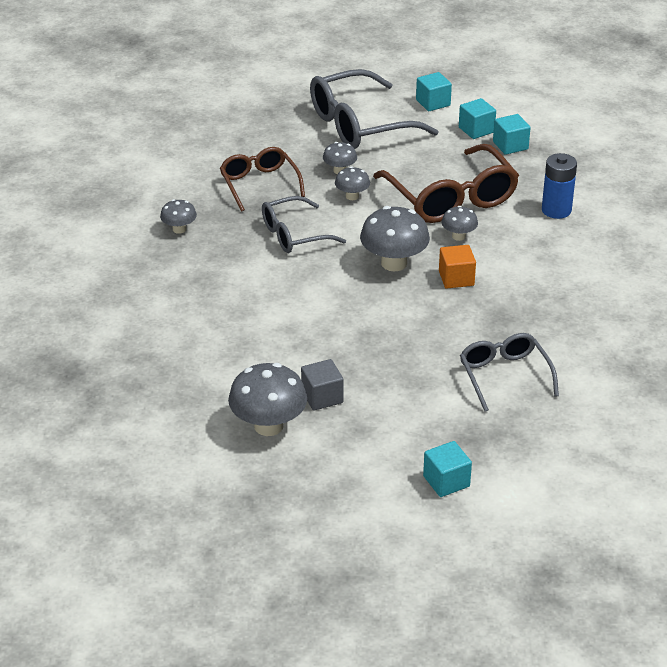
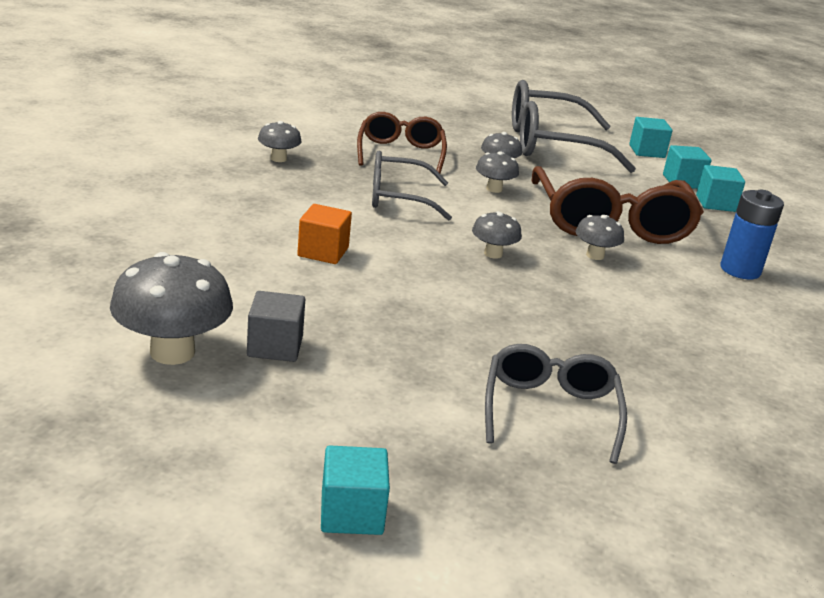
camera: 20 degrees right, 10 degrees down
(394, 263) = (493, 254): grey mushroom -> grey mushroom, size x0.54
(456, 278) = (561, 290): orange cube -> orange cube (323, 252)

